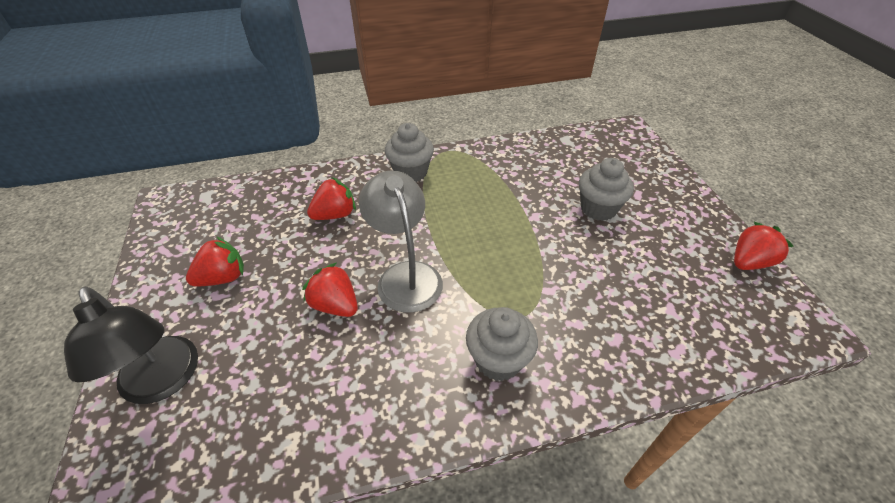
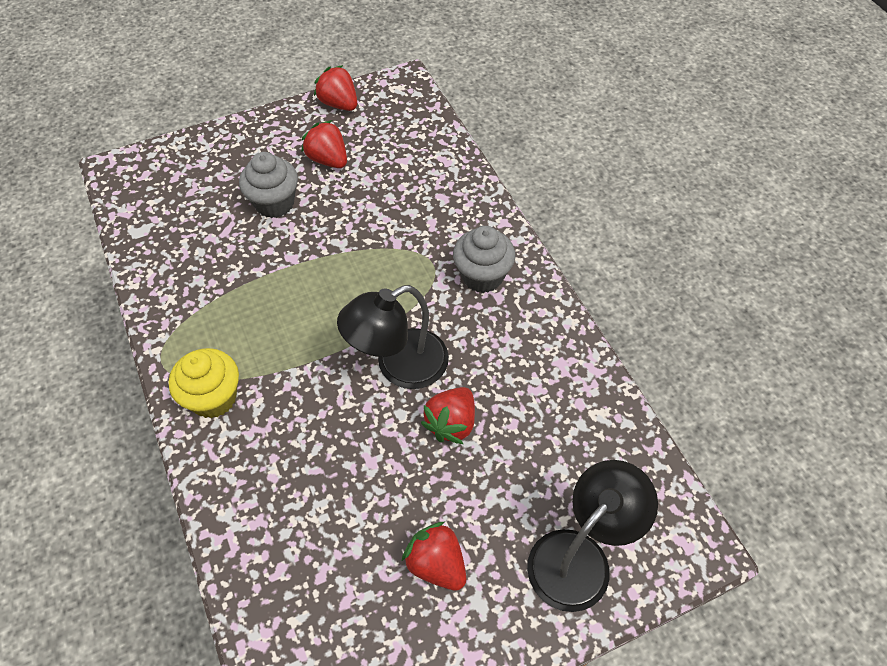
camera: 100 degrees left, 10 degrees up
(335, 215) = (308, 469): red strawberry -> red strawberry (328, 159)
(405, 275) = (399, 366): grey lamp -> black lamp
(411, 172) = (213, 398): grey cupcake -> yellow cupcake

